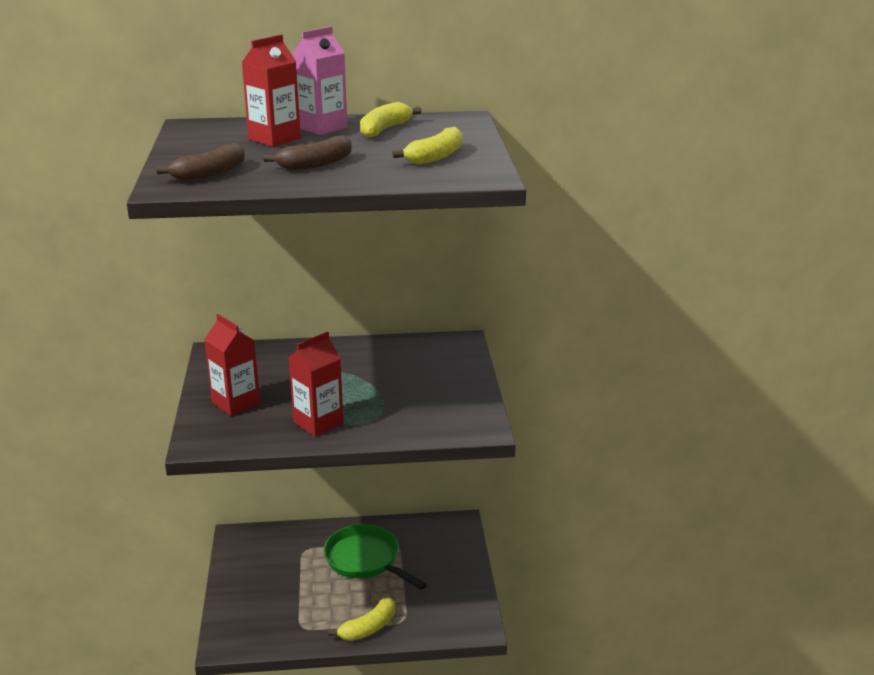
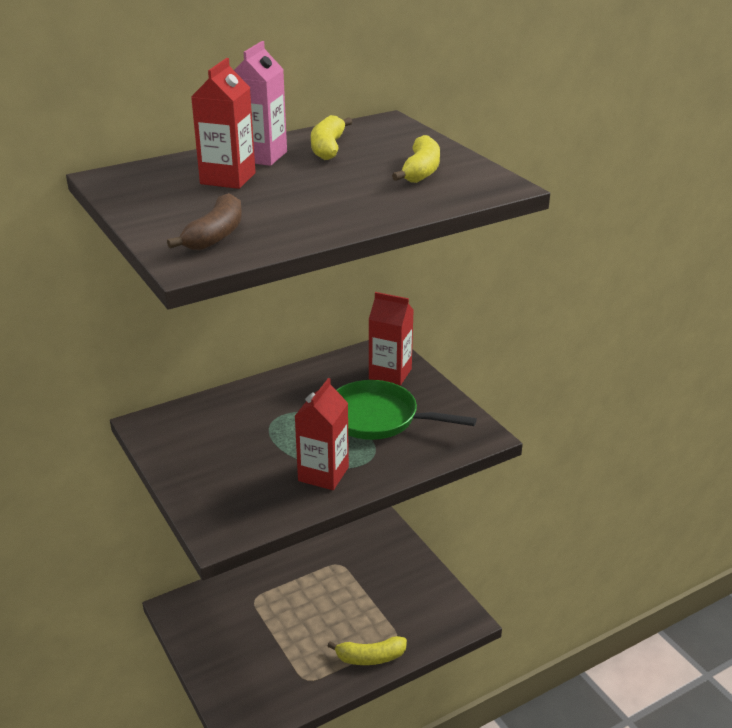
camera: 25 degrees left, 5 degrees up
(236, 403) = (219, 477): red carton -> red carton (390, 374)
(315, 164) = (314, 202): brown banana -> none
(365, 560) = (321, 589): green pan -> green pan (378, 418)
(368, 628) = (370, 657): yellow banana -> yellow banana turned 60 degrees clockwise

